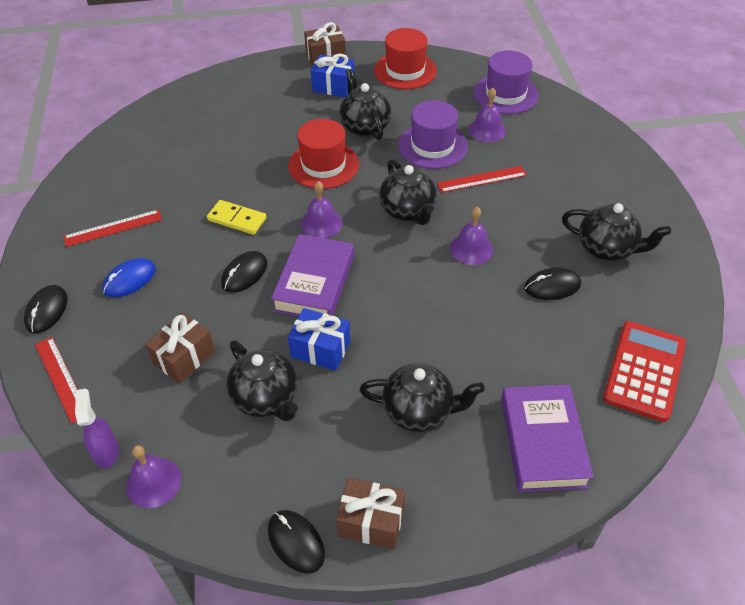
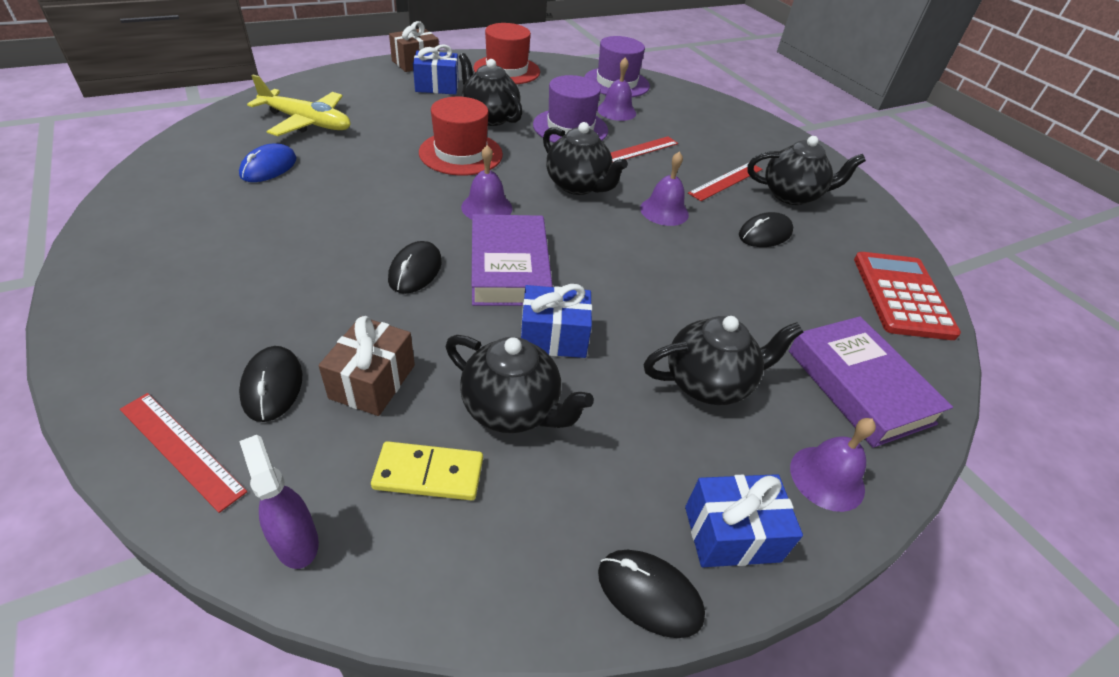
camera: 25 degrees left, 5 degrees down
(46, 311) = (128, 360): black mouse -> black mouse (272, 386)
(113, 228) = (207, 244): red ruler -> red ruler (726, 181)
(129, 280) = (253, 300): blue mouse -> blue mouse (269, 167)
(153, 482) = (393, 567): purple bell -> purple bell (827, 477)
(214, 119) = (307, 122): none -> yellow plane
(237, 219) = (379, 215): yellow domino -> yellow domino (428, 474)
(371, 522) = (731, 534): brown gift -> blue gift

